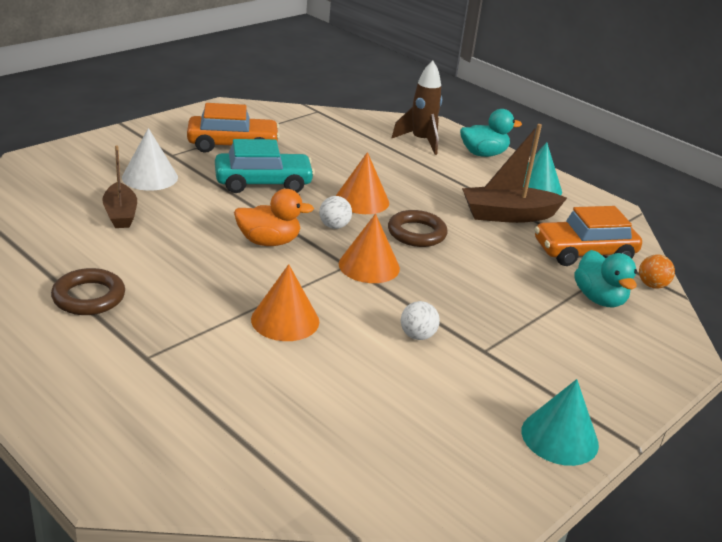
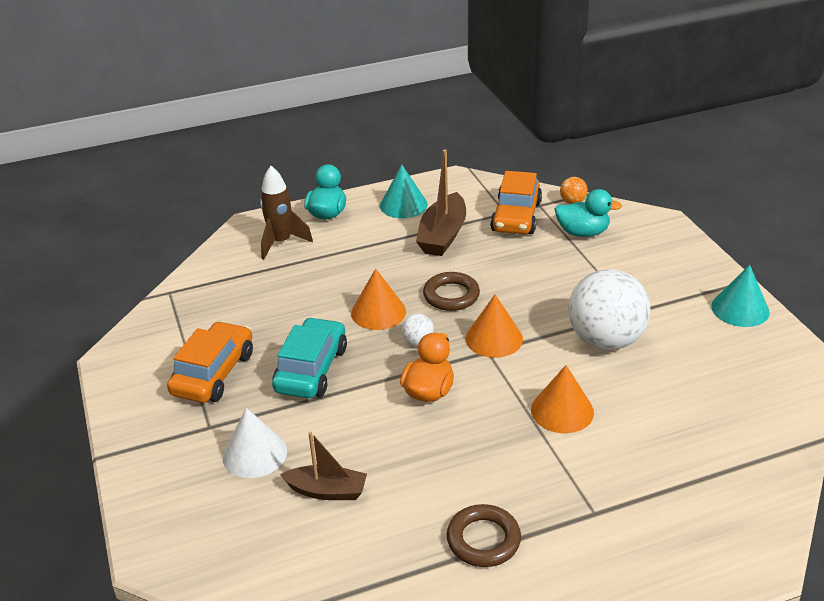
camera: 60 degrees left, 5 degrees up
(417, 336) = (605, 340): white ball -> white ball, size x2.42

